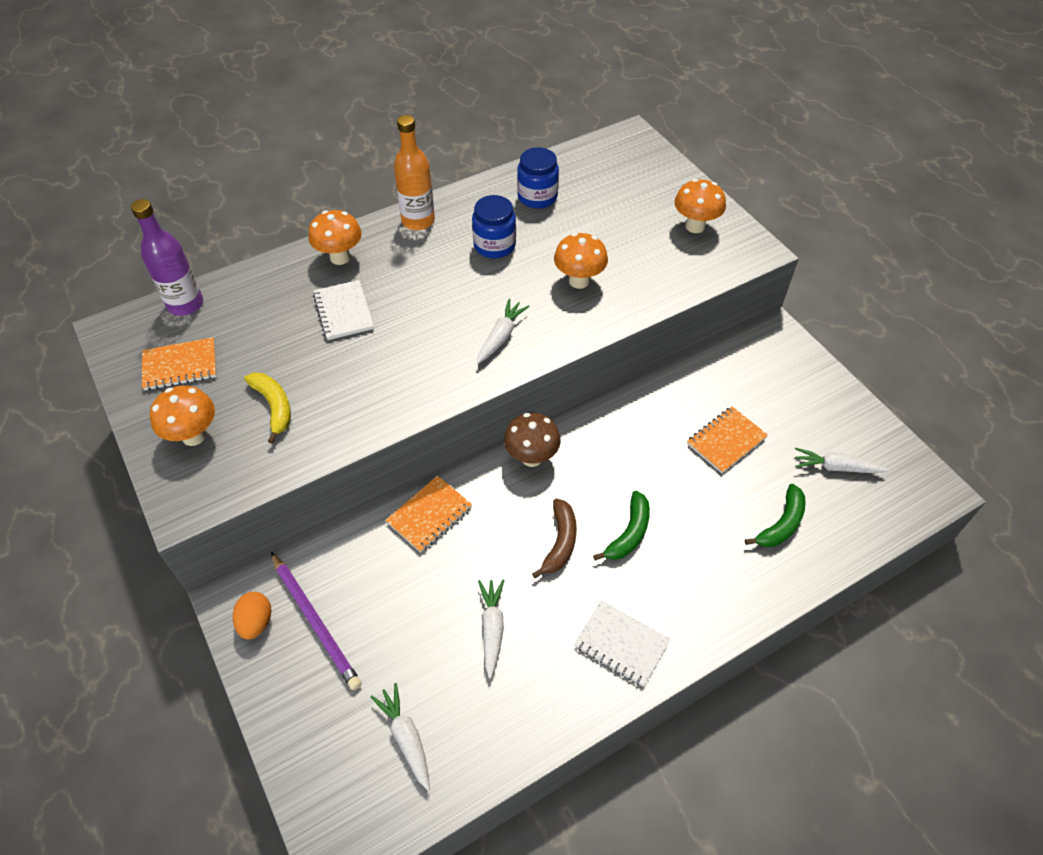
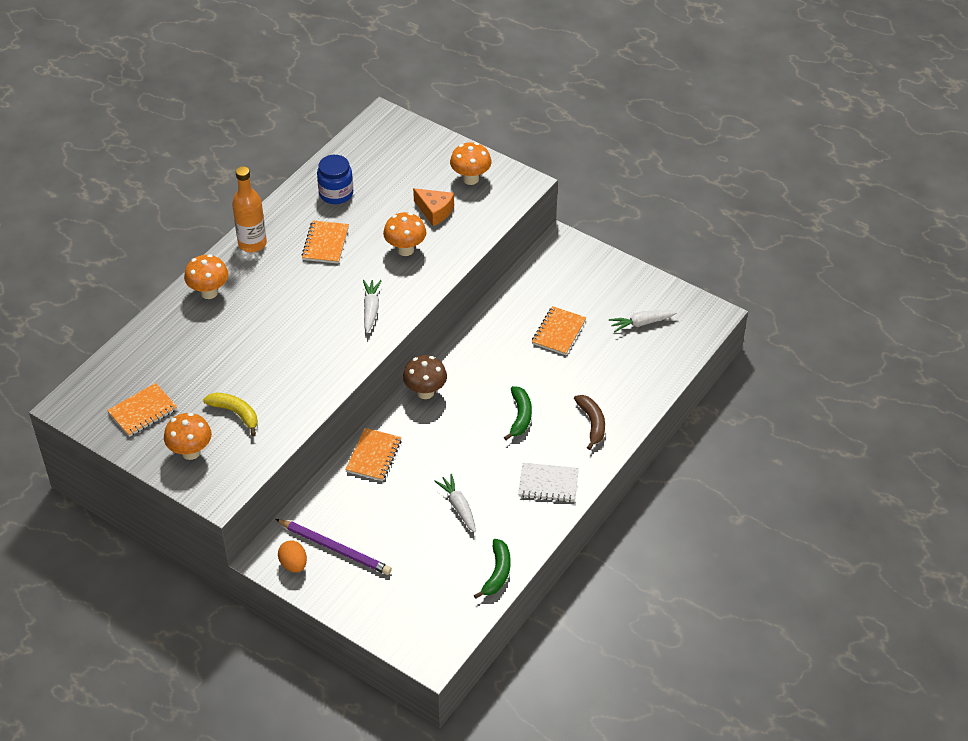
camera: 25 degrees left, 5 degrees down
(185, 304) = (111, 368): purple bottle -> none
(343, 312) = (240, 331): white notebook -> none
(406, 737) = (438, 586): white carrot -> none
(494, 245) = (325, 243): blue jar -> orange notebook
(560, 542) = (476, 439): brown banana -> brown banana (592, 423)
(635, 249) = (435, 211): none -> orange cheese
(781, 524) = (620, 373): green banana -> green banana (497, 573)

